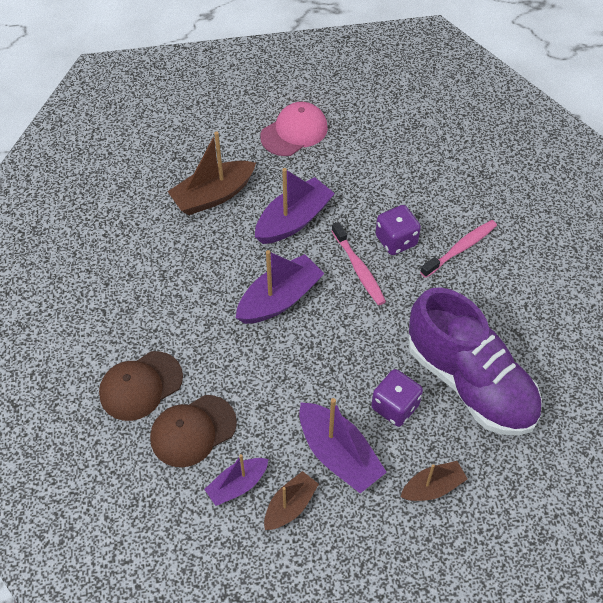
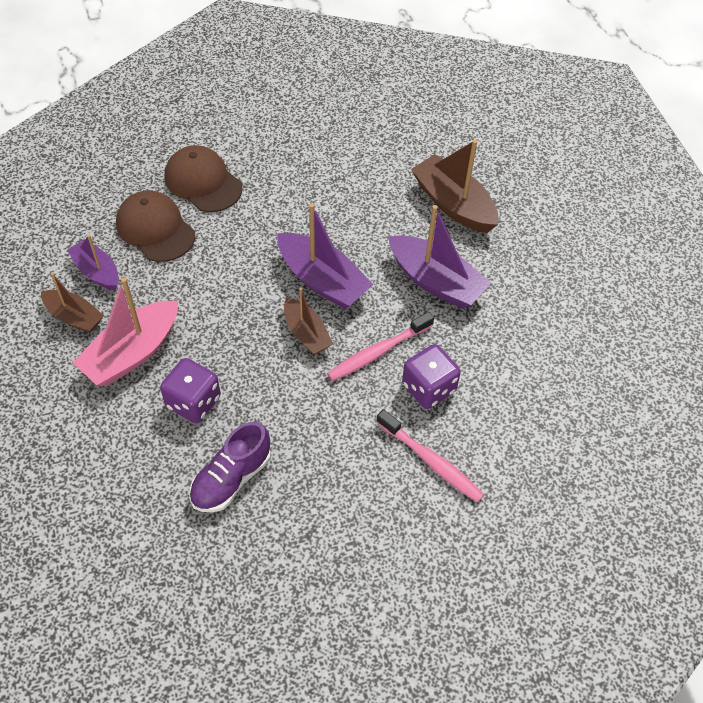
camera: 80 degrees right, 0 degrees up
(294, 132) = (574, 267): pink cap -> none
(338, 454) = (132, 353): purple boat -> pink boat
(432, 487) = (94, 445): brown boat -> brown boat (306, 333)
(470, 382) = (231, 479): purple shoe -> purple shoe, size x0.51

